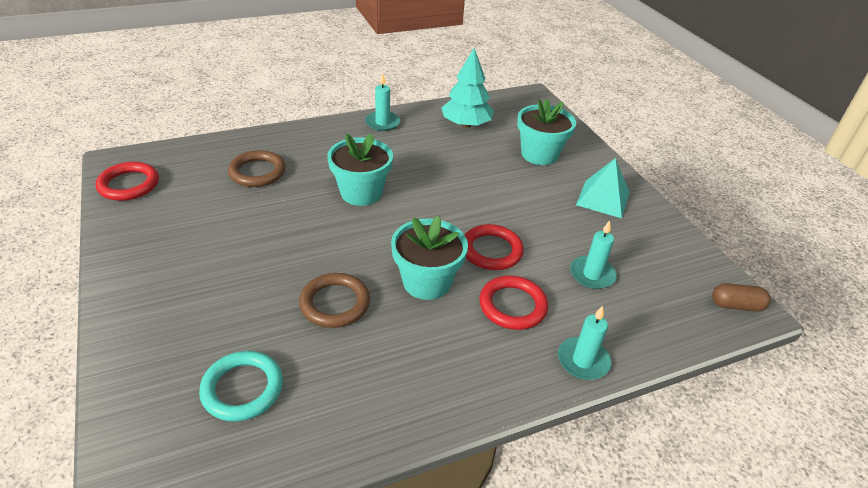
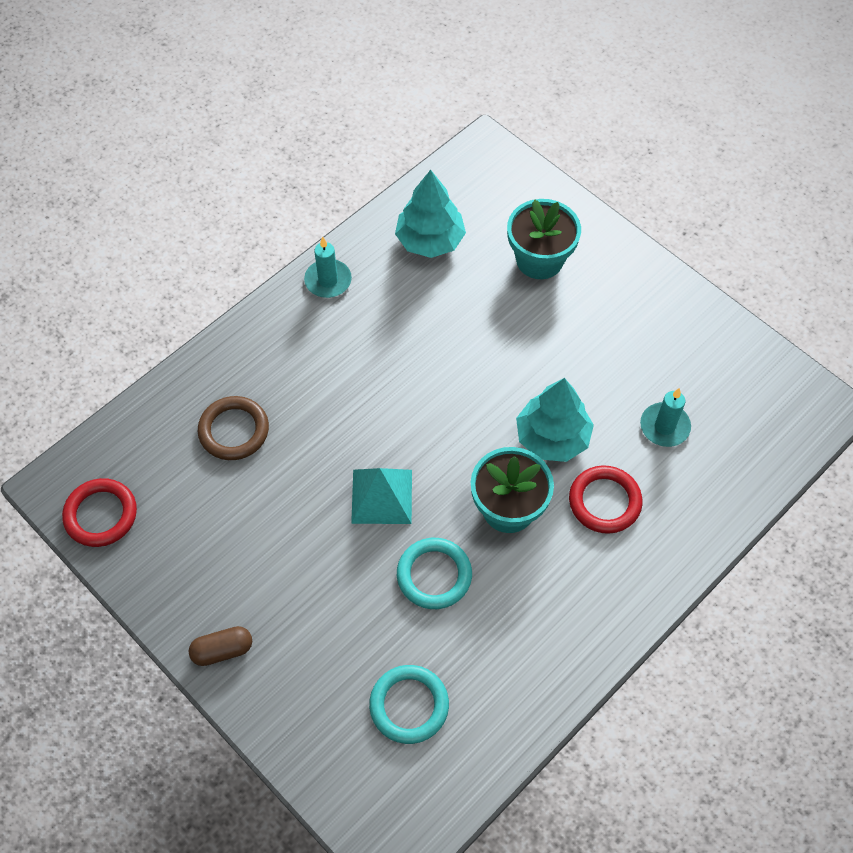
camera: 20 degrees left, 20 degrees up
(335, 303) = (434, 575): brown ring -> turquoise ring
(361, 192) = (371, 412): turquoise flower pot -> none
(491, 250) = (552, 437): red ring -> turquoise tree
(583, 361) = (693, 538): turquoise candle -> none
(603, 198) = (636, 306): turquoise pyramid -> turquoise pyramid (381, 496)
(736, 305) = (811, 408): brown capsule -> brown capsule (222, 650)

